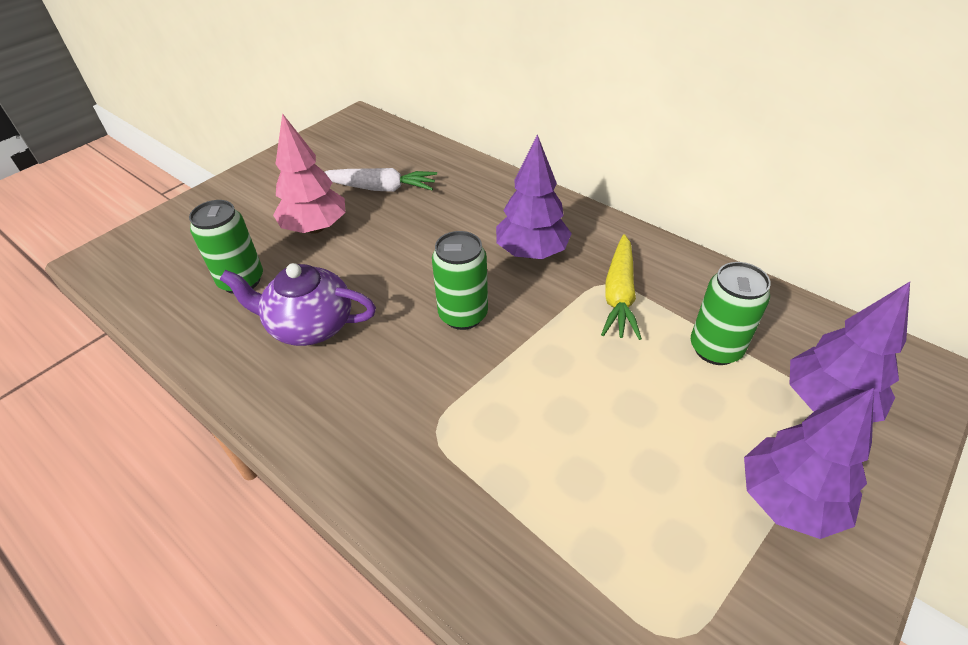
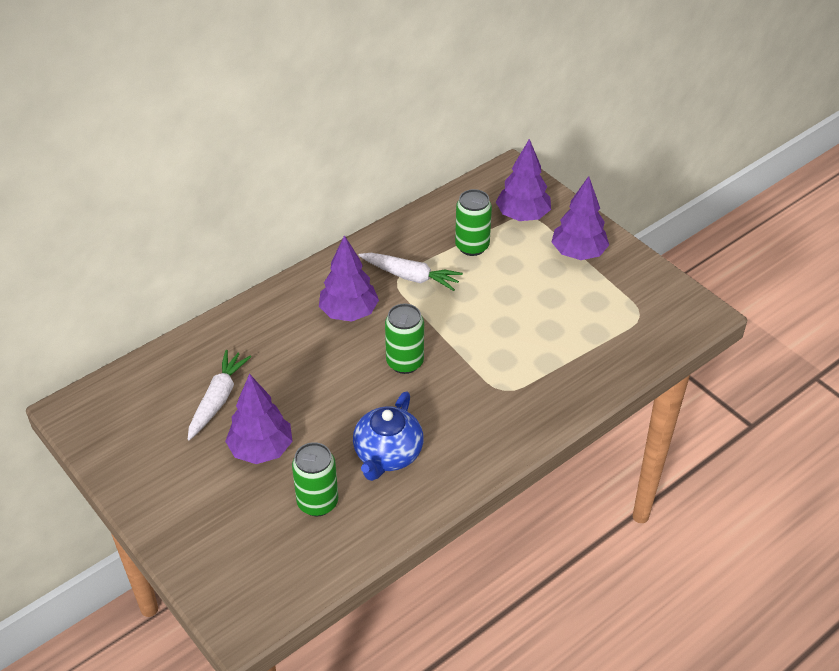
camera: 80 degrees left, 0 degrees up
(310, 325) = (387, 454): purple teapot -> blue teapot
(315, 228) = (261, 449): pink tree -> purple tree
(619, 294) = (410, 276): yellow carrot -> white carrot

